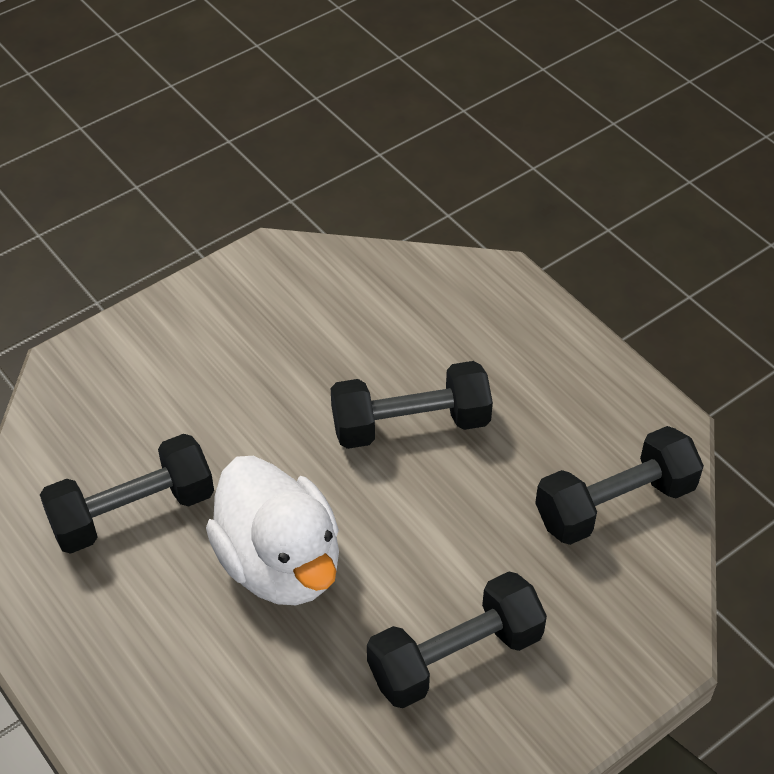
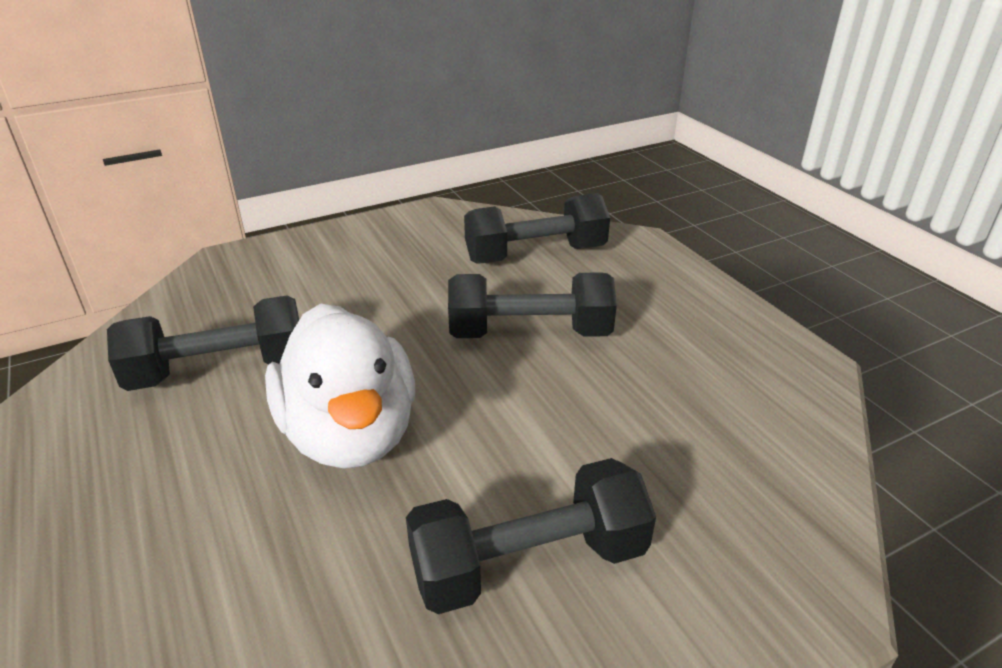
camera: 10 degrees right, 15 degrees down
(614, 504) = (748, 425): black dumbbell -> black dumbbell (535, 254)

